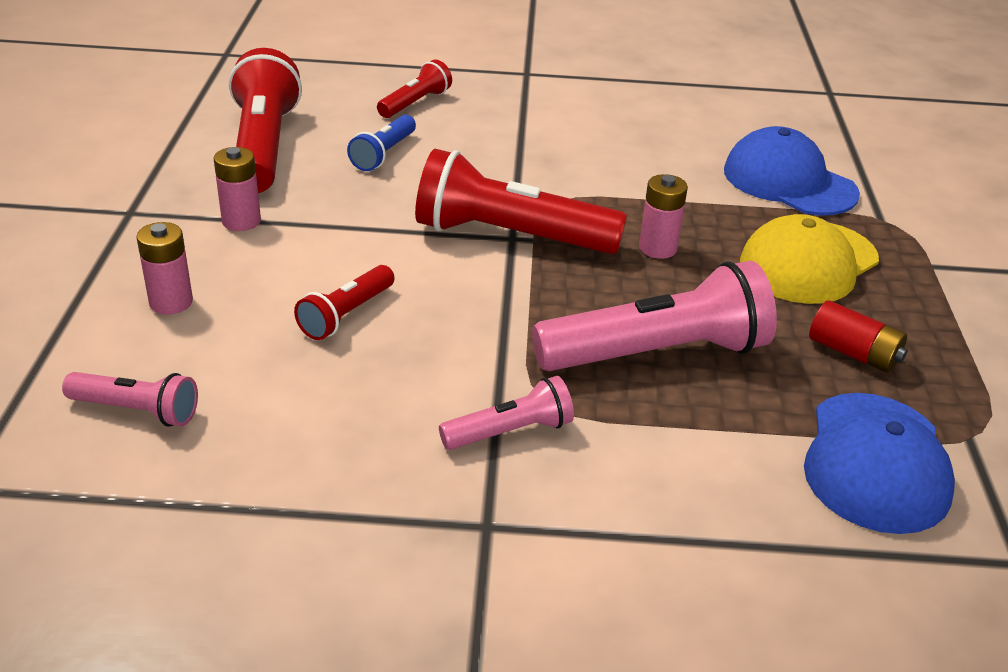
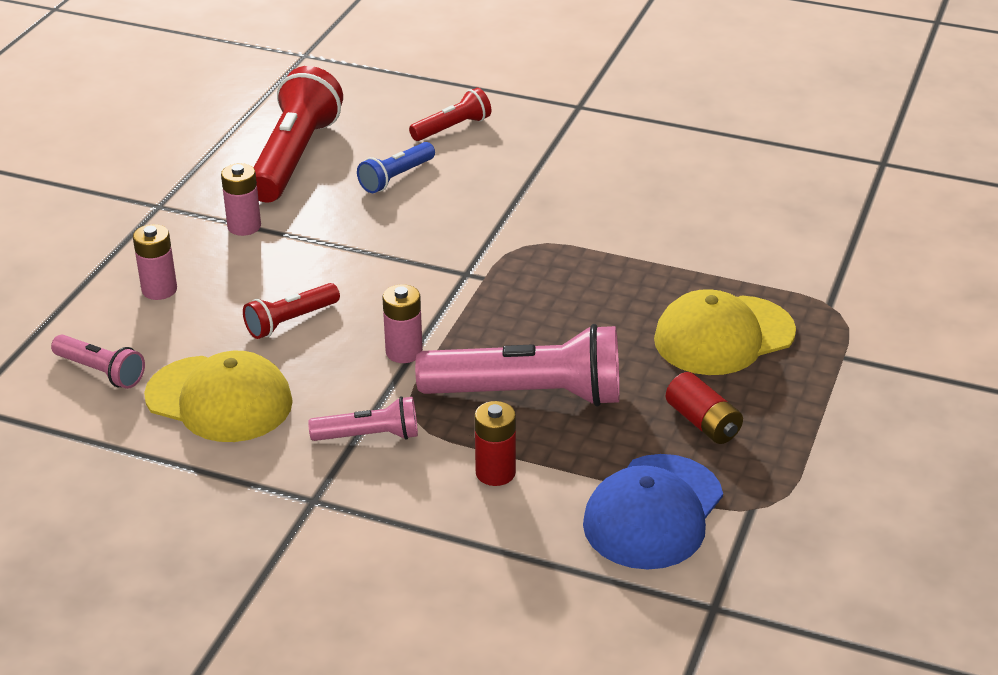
camera: 20 degrees right, 0 degrees up
(305, 419) = (219, 399): none -> yellow cap
(510, 236) = (465, 272): red flashlight -> none
(657, 248) = (591, 302): pink battery -> pink battery (404, 352)
(678, 449) = (495, 473): none -> red battery
(789, 182) = (764, 255): blue cap -> none

